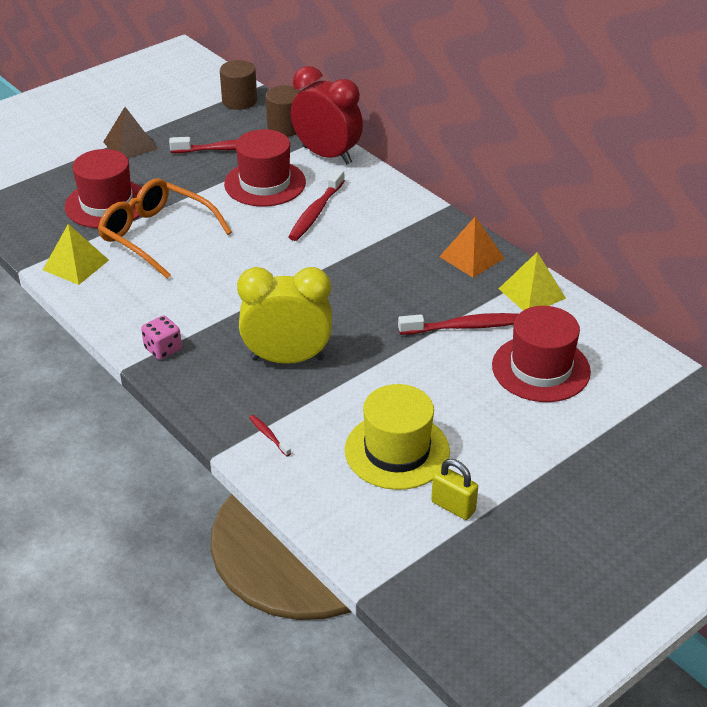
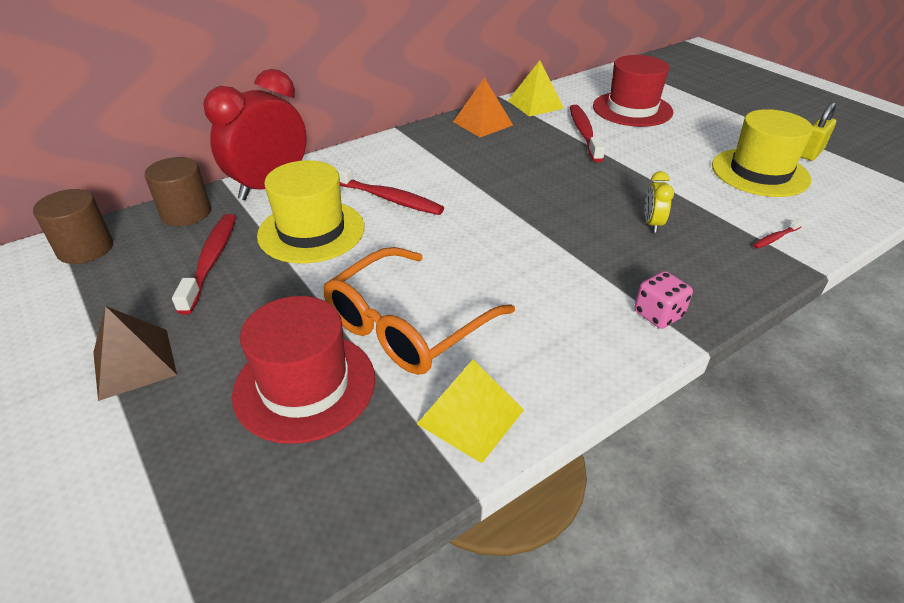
camera: 85 degrees left, 0 degrees up
(265, 183) = (311, 231): red hat -> yellow hat
(287, 359) = (652, 224): yellow clock -> yellow clock, size x0.43

